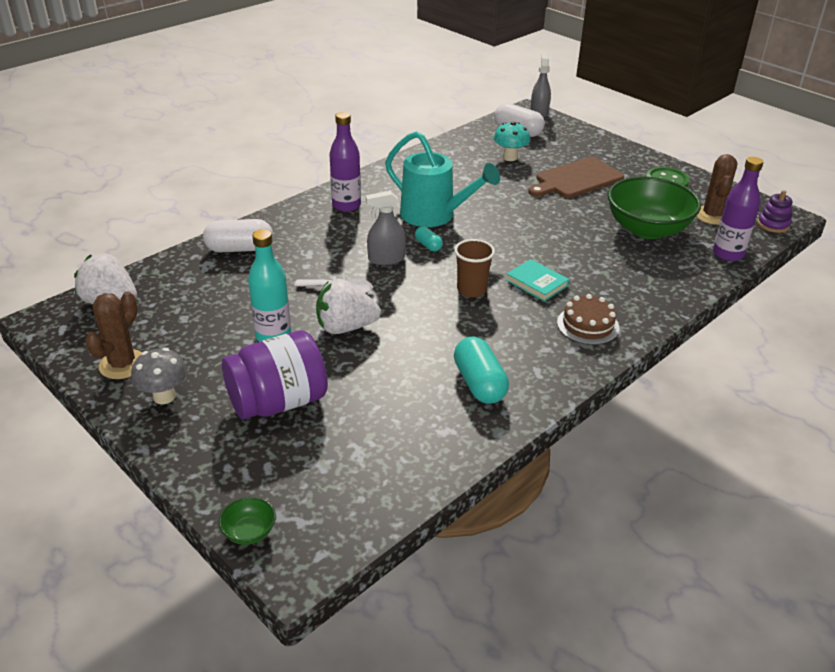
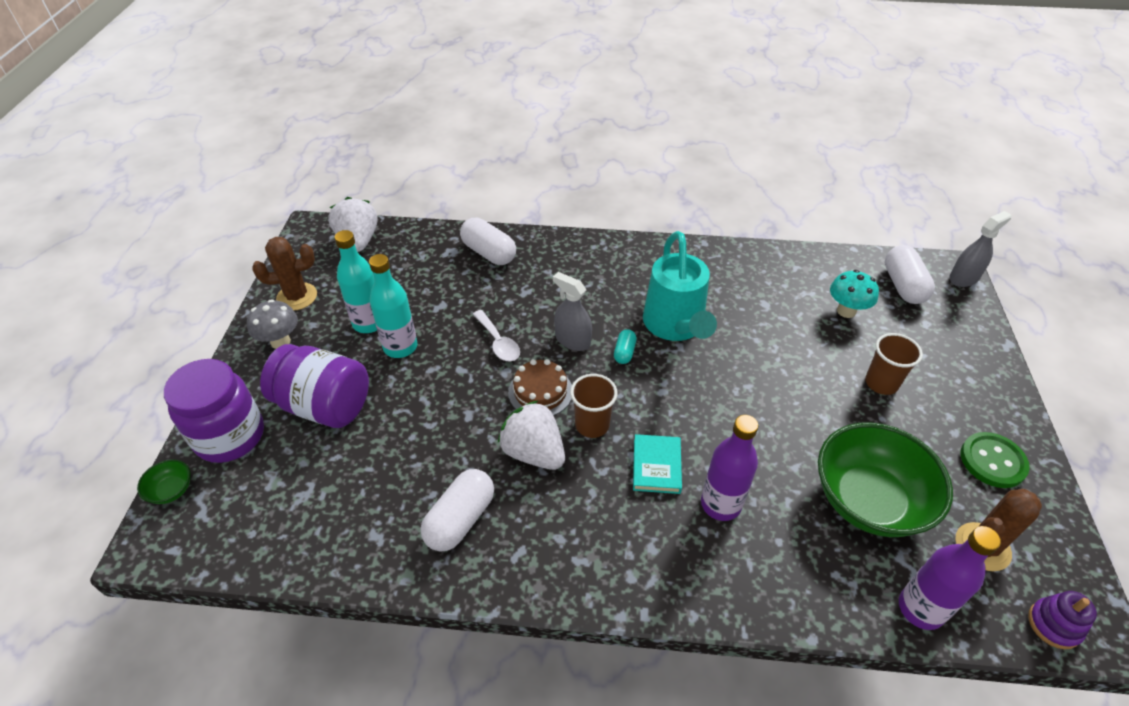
camera: 50 degrees right, 10 degrees up
(221, 339) = (369, 323): none -> turquoise bottle
(235, 471) = (230, 436): none -> purple jar
(345, 327) = (452, 380): white strawberry -> white strawberry (533, 452)
(346, 205) = (619, 265): purple bottle -> purple bottle (720, 504)
(479, 383) = (460, 519): turquoise capsule -> white capsule
(576, 179) = (881, 383): brown cutting board -> brown cup
(588, 325) = (632, 550): brown cake -> brown cake (540, 392)

